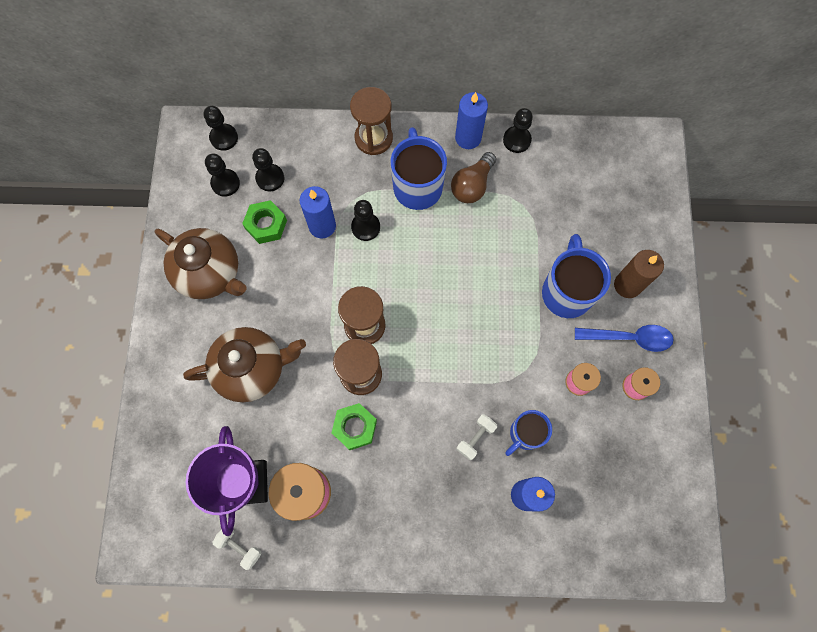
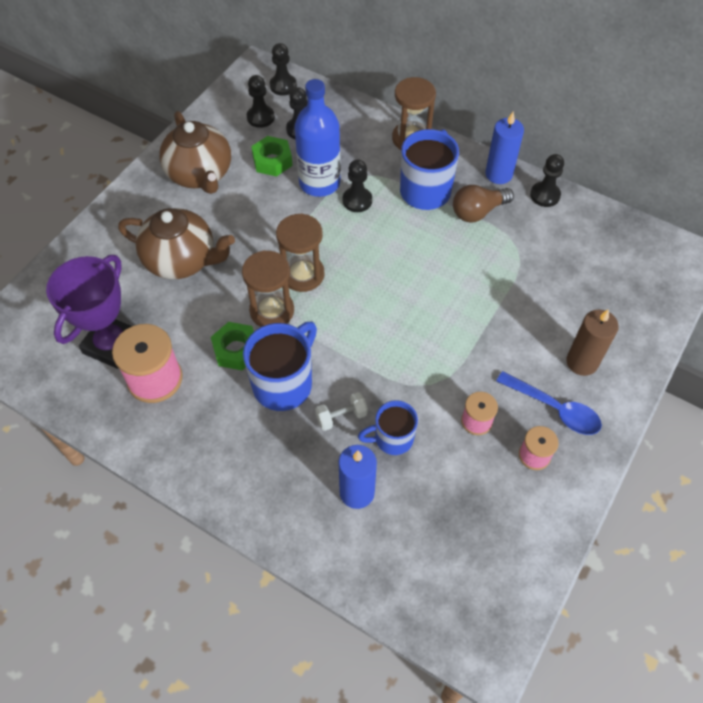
camera: 30 degrees right, 15 degrees down
(239, 547) = (68, 392): white dumbbell -> none
(322, 226) = (319, 183): blue candle -> blue bottle
(567, 291) = (515, 338): blue mug -> blue mug (284, 383)

